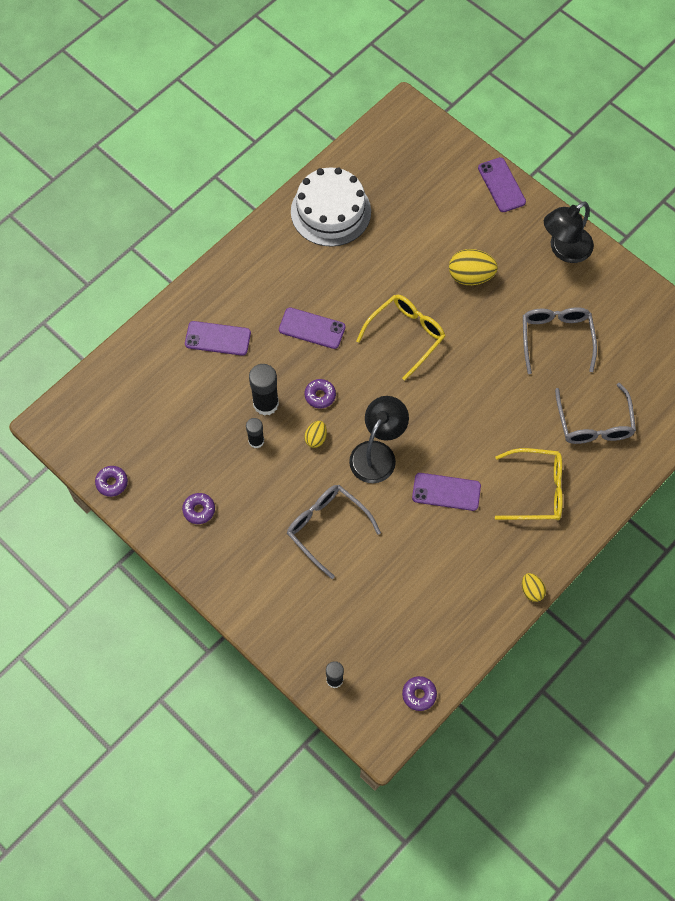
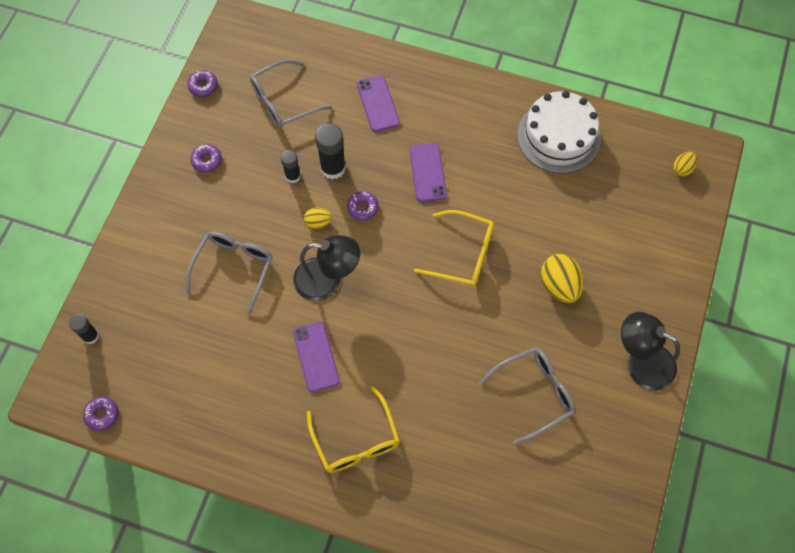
camera: 65 degrees right, 0 degrees up
(501, 185) = (680, 272): purple phone -> none
(531, 590) = (247, 477): yellow egg -> yellow egg (682, 169)
(594, 423) = (457, 468): grey glasses -> grey glasses (283, 102)

